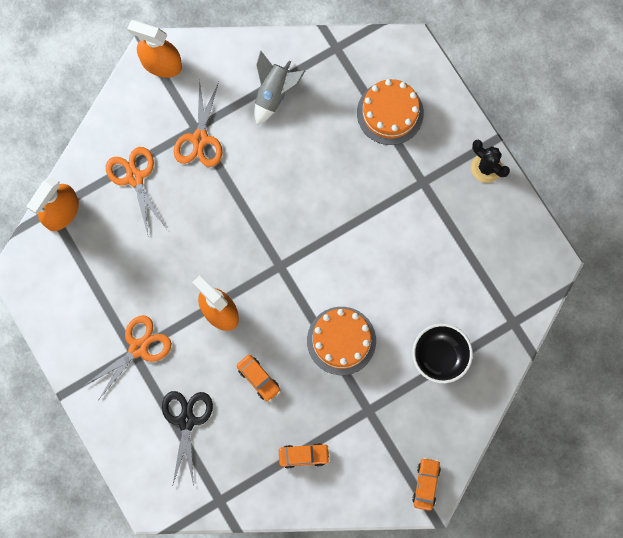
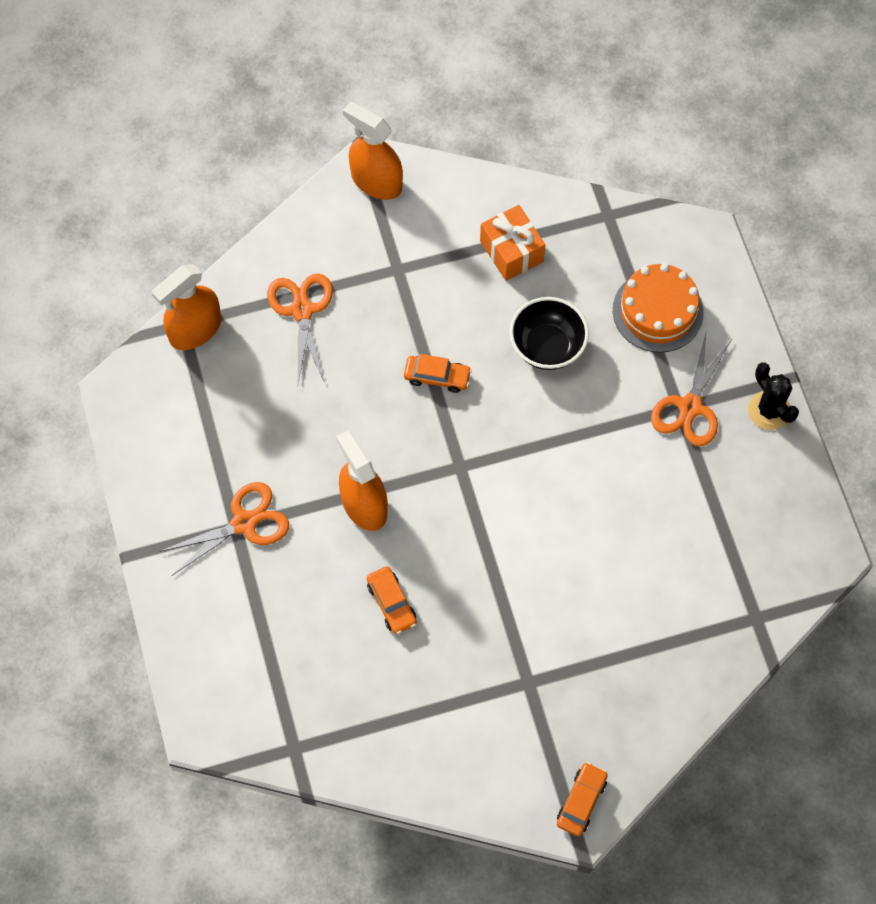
camera: 15 degrees right, 10 degrees down
(186, 420) = (280, 632): black scissors -> none
(200, 139) = (400, 284): orange scissors -> orange scissors (690, 407)
(274, 93) = (511, 251): grey rocket -> orange gift
(304, 456) = (424, 719): orange car -> orange car (437, 377)
(341, 340) = (516, 582): orange cake -> none
(440, 357) = (644, 637): black bowl -> black bowl (547, 346)

